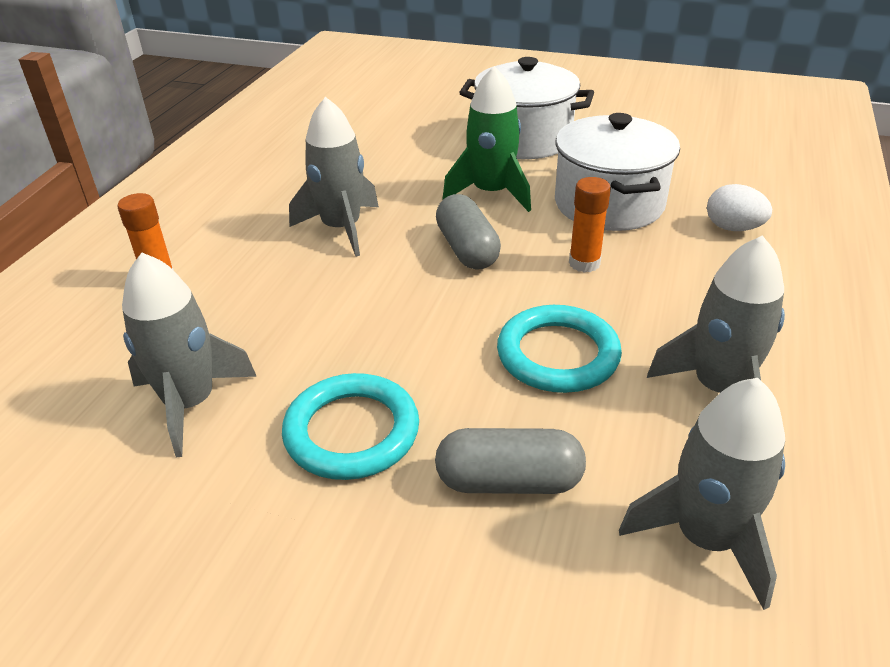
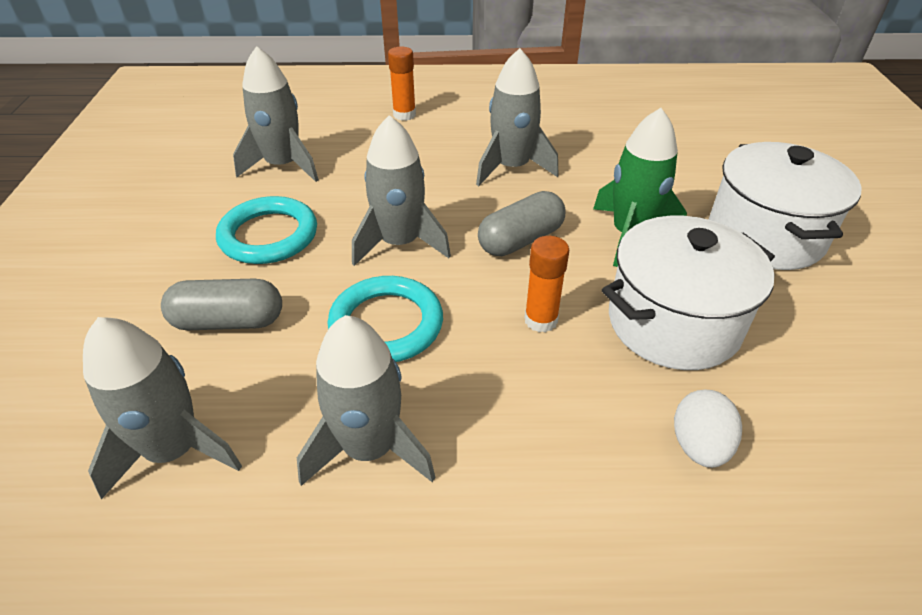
camera: 70 degrees right, 5 degrees up
(429, 325) = (400, 243): none -> grey rocket
(509, 481) = (228, 322): grey capsule -> grey capsule turned 75 degrees counterclockwise

